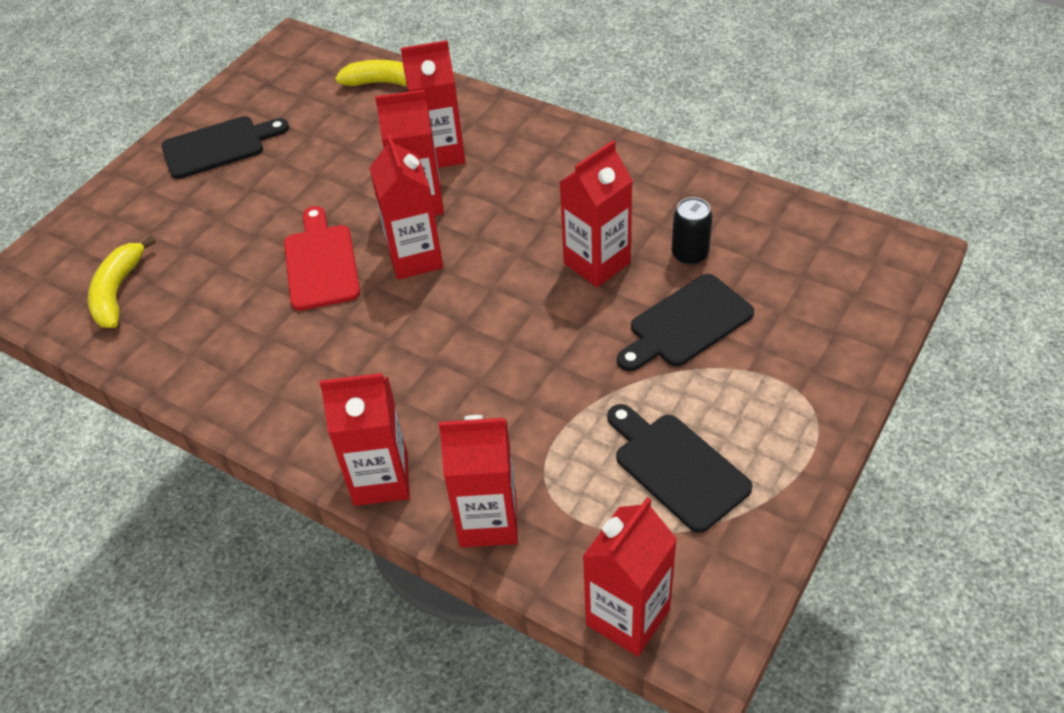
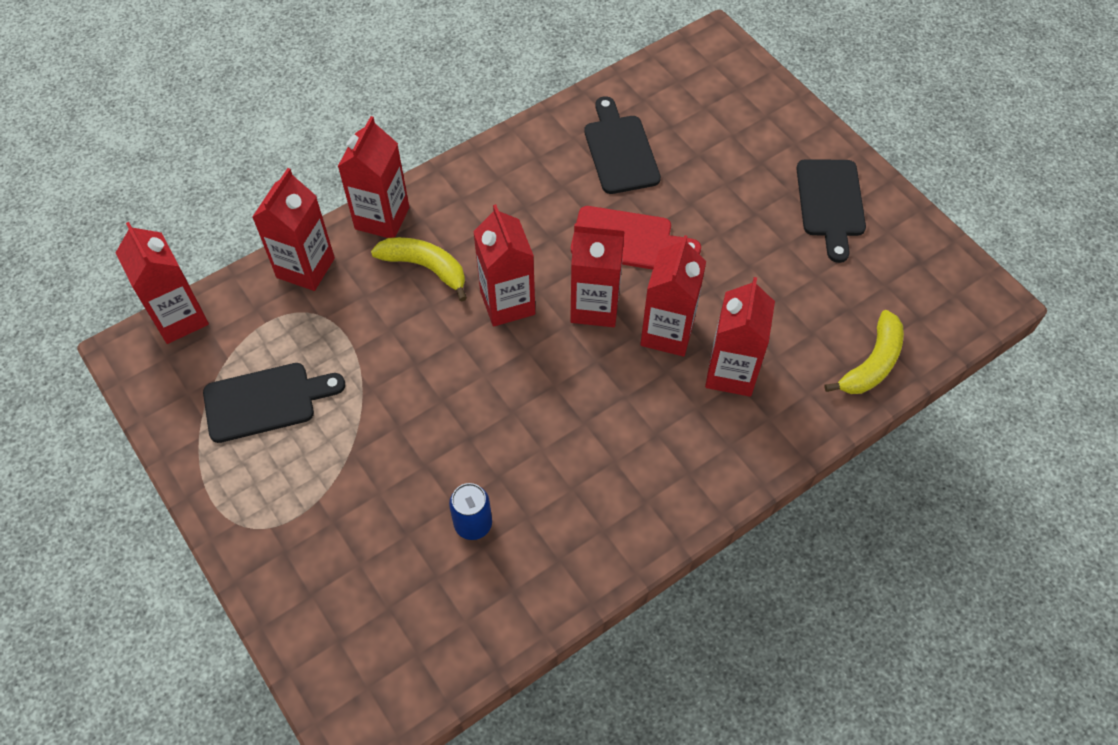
camera: 110 degrees right, 10 degrees up
(118, 291) = (669, 106): yellow banana -> yellow banana (425, 268)
(597, 263) = (507, 442): red carton -> red carton (507, 303)
(686, 324) = (394, 478): black cutting board -> black cutting board (620, 150)
(689, 254) = (473, 524): black can -> blue can

